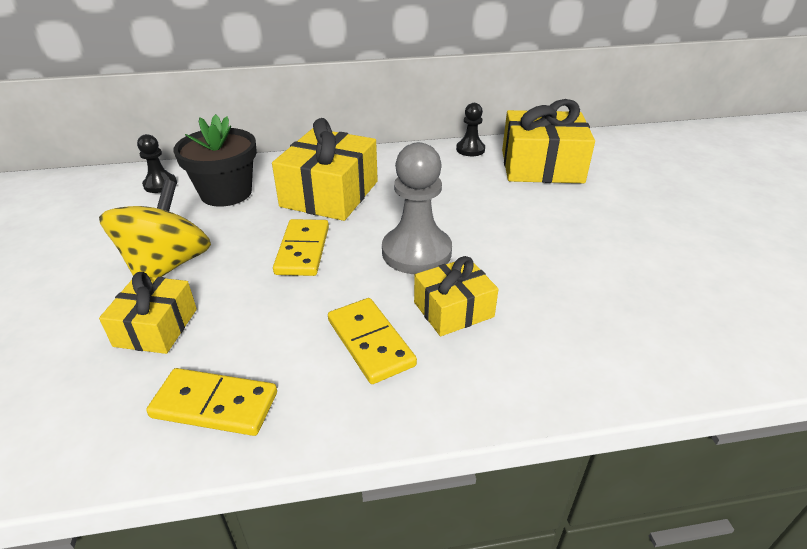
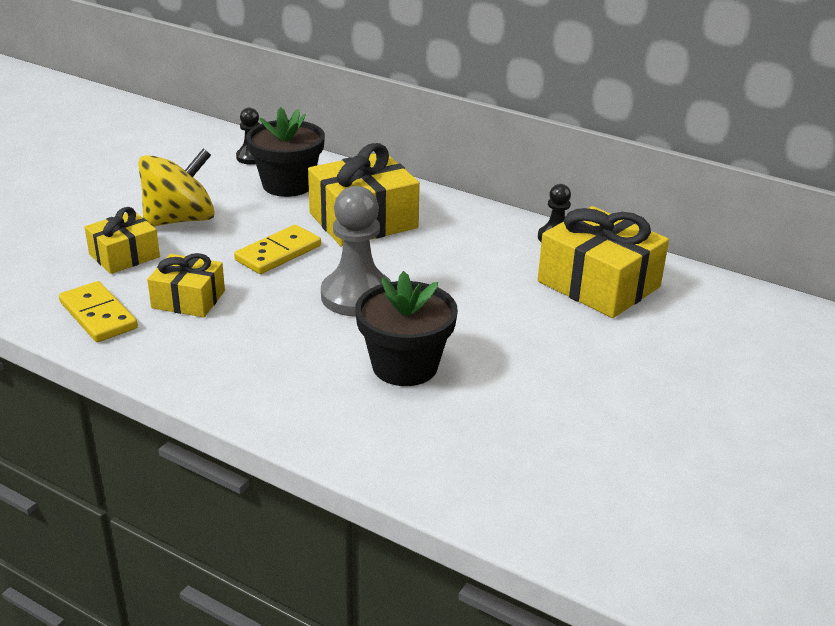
camera: 40 degrees right, 5 degrees down
(370, 342) = (230, 334): yellow domino -> none
(453, 309) = (317, 346): yellow gift -> yellow gift (188, 299)
(535, 286) = (405, 366): none -> black flower pot

